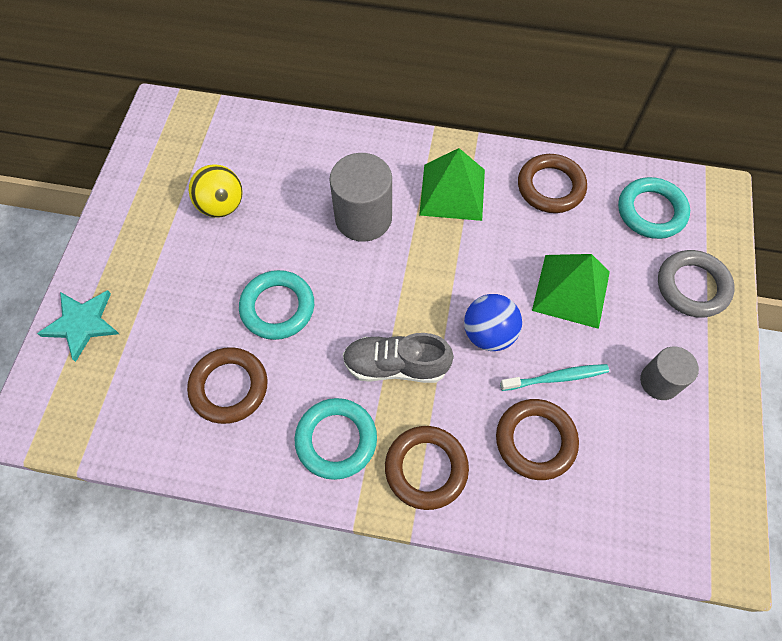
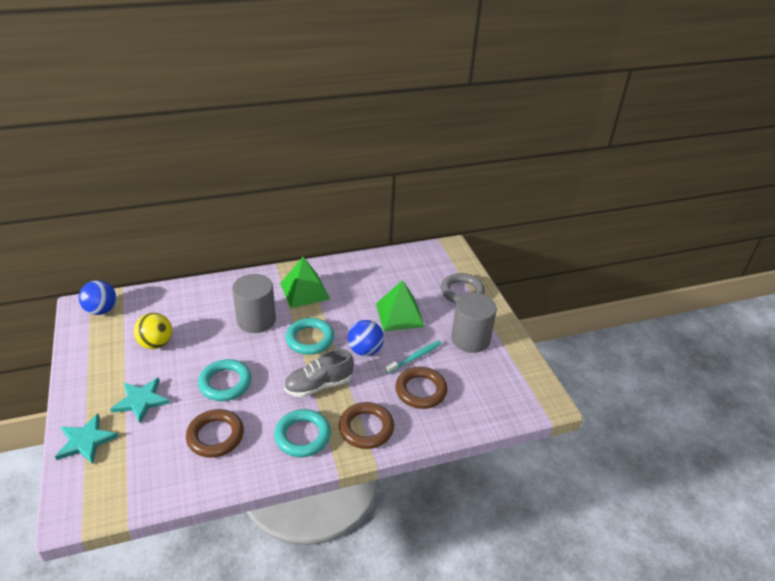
camera: 30 degrees left, 25 degrees down
(166, 290) = (141, 400): none -> turquoise star
(180, 124) = (101, 310): none -> blue ball
(550, 187) = (360, 271): brown ring -> none
(651, 211) = (421, 266): turquoise ring -> turquoise ring (310, 339)
(659, 381) = (470, 339): grey cylinder -> grey cylinder, size x1.62

